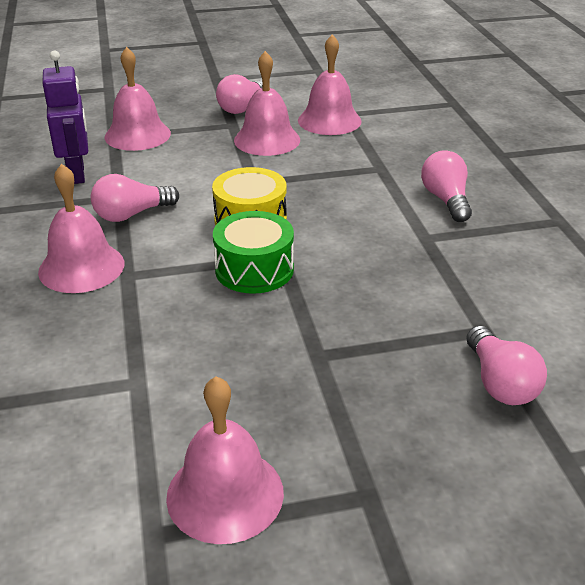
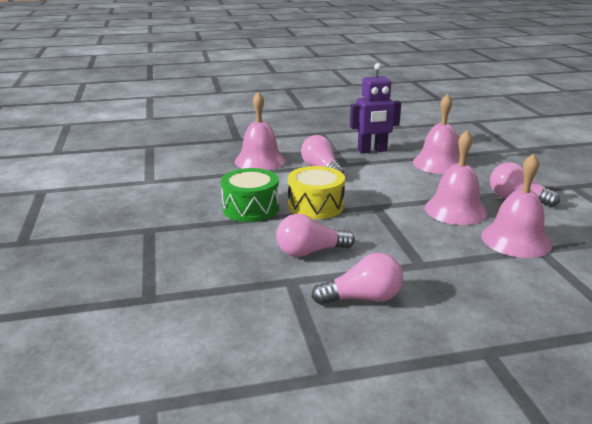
camera: 90 degrees right, 10 degrees down
(225, 494) = (53, 205): pink bell -> none
(500, 382) = (85, 298): pink light bulb -> pink light bulb (310, 252)

